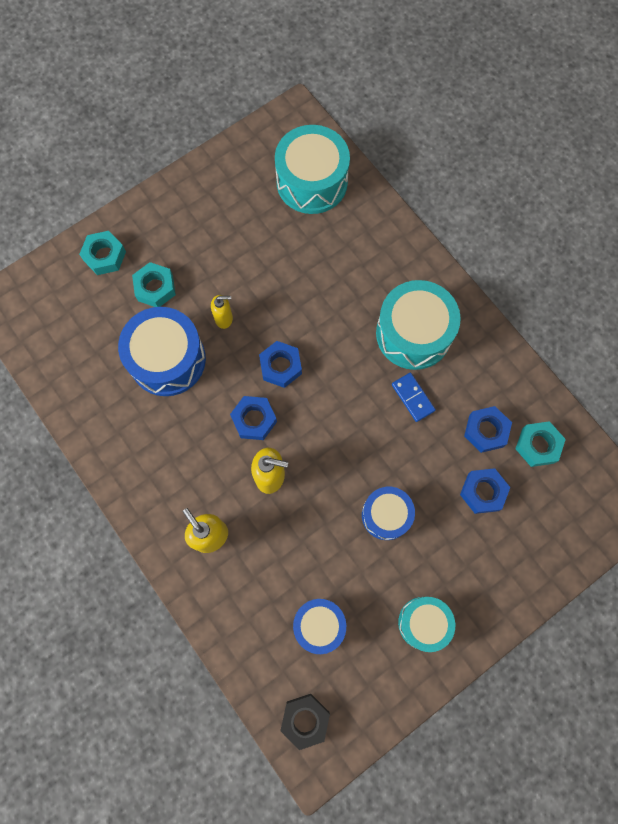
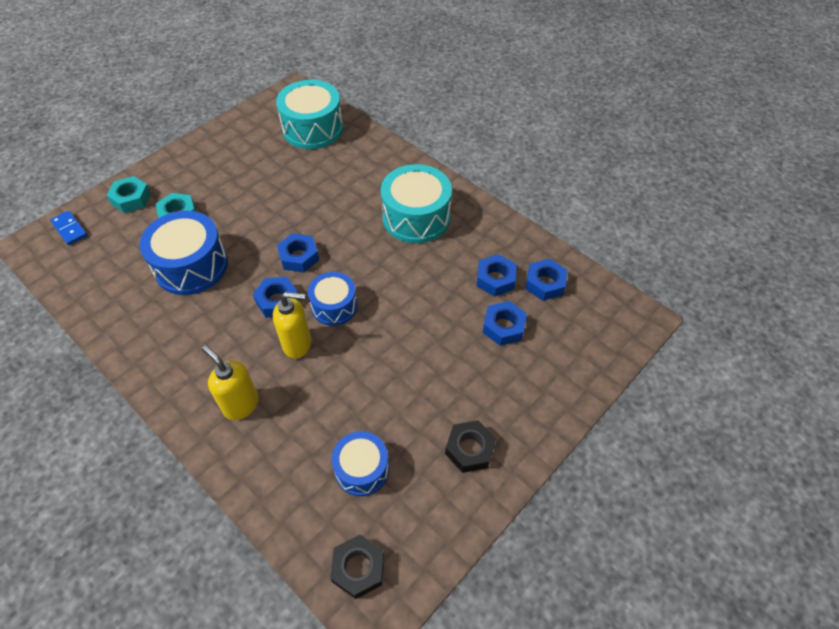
camera: 10 degrees left, 20 degrees down
(224, 319) = (243, 229): yellow soap dispenser -> none
(386, 515) = (415, 360): blue drum -> blue drum (334, 306)
(412, 397) = (424, 263): blue domino -> blue domino (69, 229)
(423, 623) = (469, 449): turquoise drum -> black nut
(537, 445) = (545, 283): turquoise nut -> blue nut

